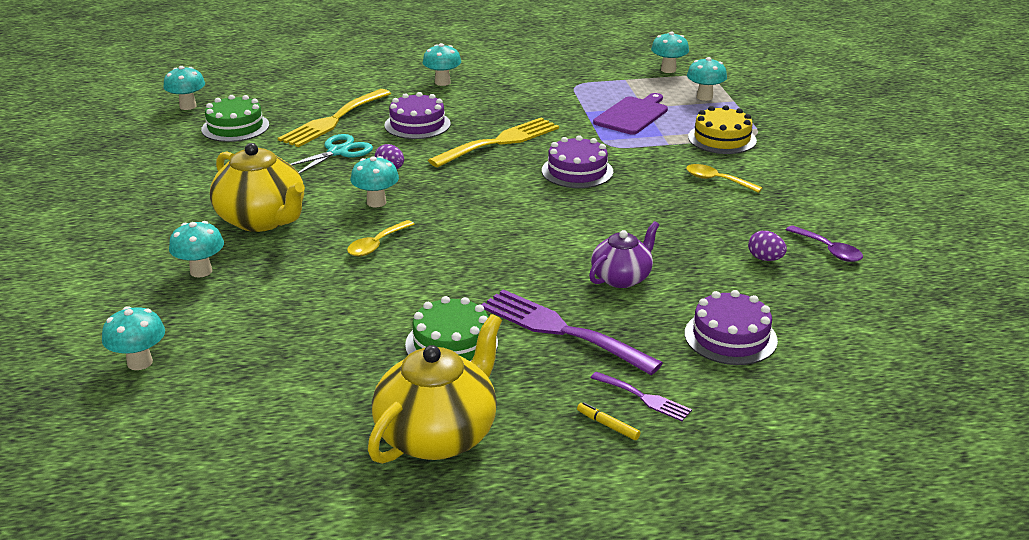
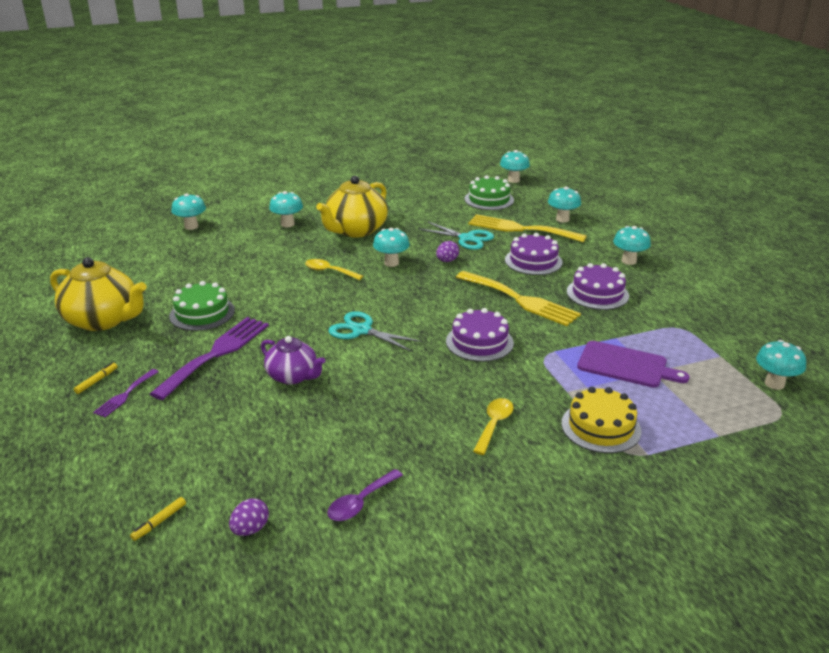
camera: 80 degrees right, 0 degrees up
(534, 232) = (361, 330): none -> turquoise scissors
(704, 97) = (712, 412): turquoise mushroom -> turquoise mushroom (562, 219)
(730, 337) = (201, 436): purple cake -> purple cake (597, 293)
(765, 259) = (335, 457): purple egg -> purple egg (250, 529)
(871, 359) = (159, 522): none -> yellow marker

